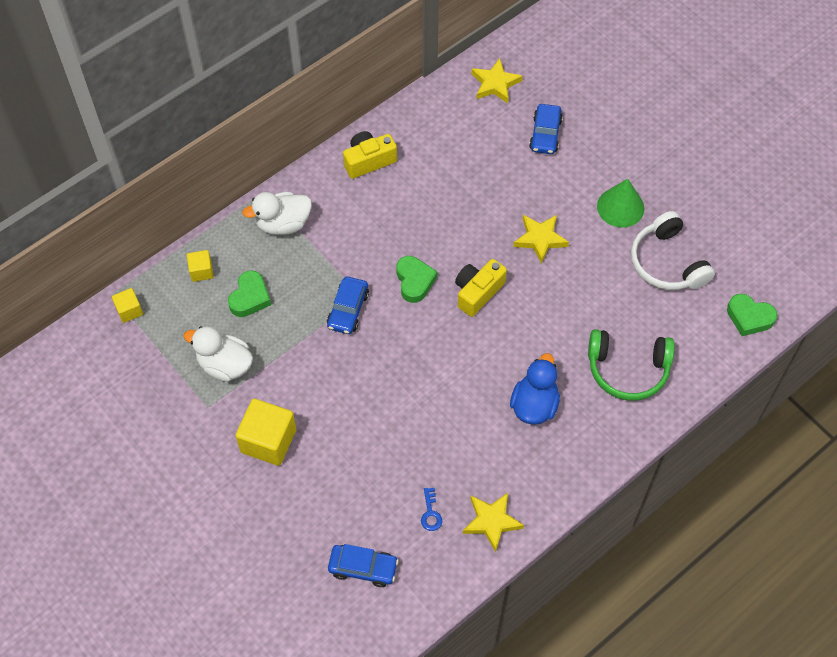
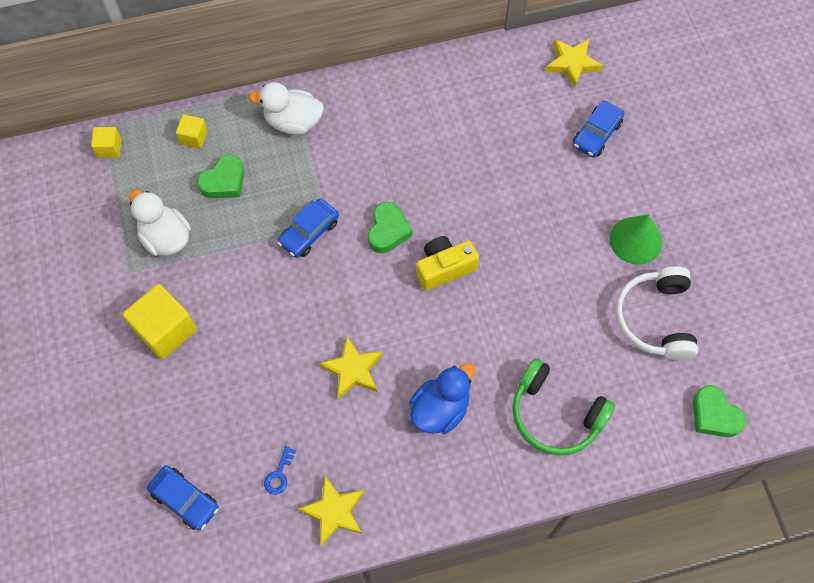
camera: 25 degrees right, 5 degrees up
(368, 161) = (407, 92): yellow camera -> none
(540, 239) = (535, 239): yellow star -> yellow star (352, 370)

